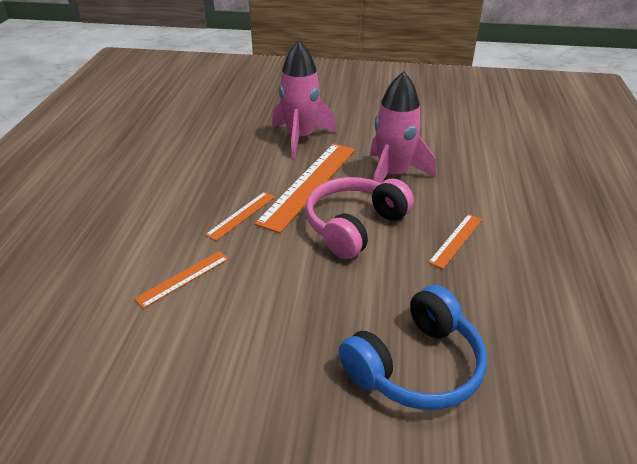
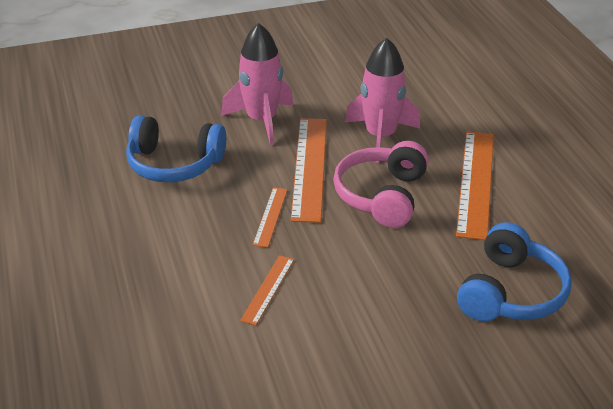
camera: 25 degrees left, 0 degrees up
(203, 153) = (174, 164): none -> blue headphones
(456, 240) = (476, 183): orange ruler -> orange ruler, size x1.97

